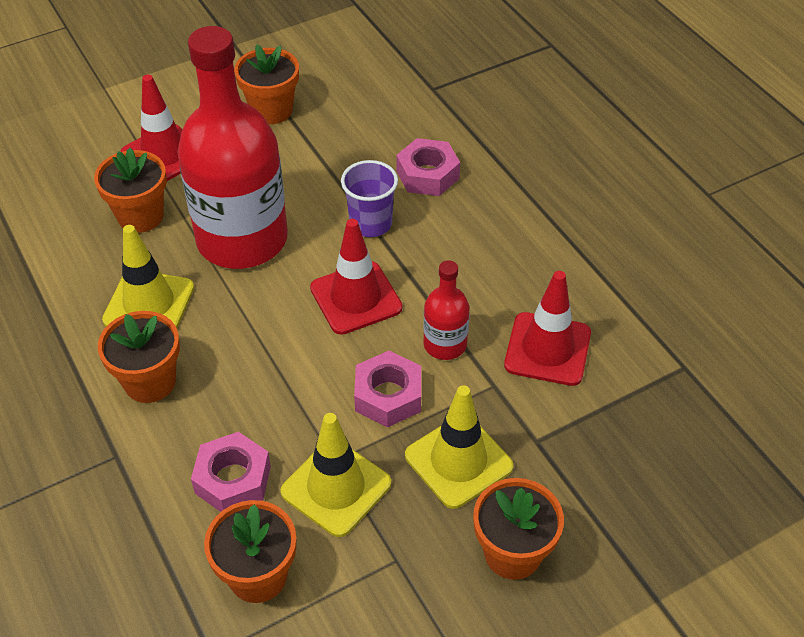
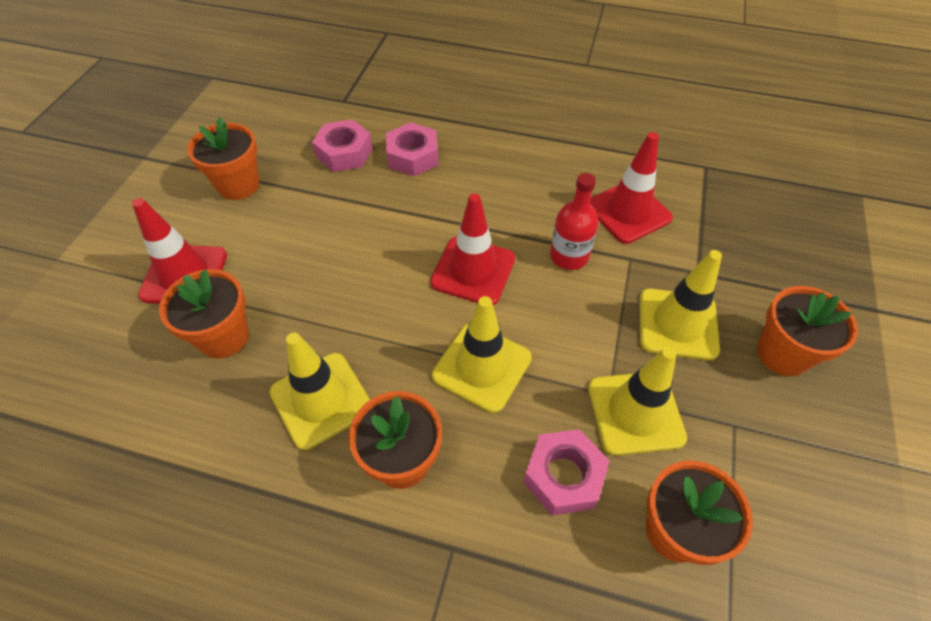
camera: 45 degrees left, 5 degrees up
(242, 239) = (335, 292): red bottle -> none
(273, 368) = (482, 367): none -> yellow traffic cone
(370, 223) = (416, 214): purple cup -> none
(388, 396) = (581, 319): pink nut -> pink nut (344, 153)

